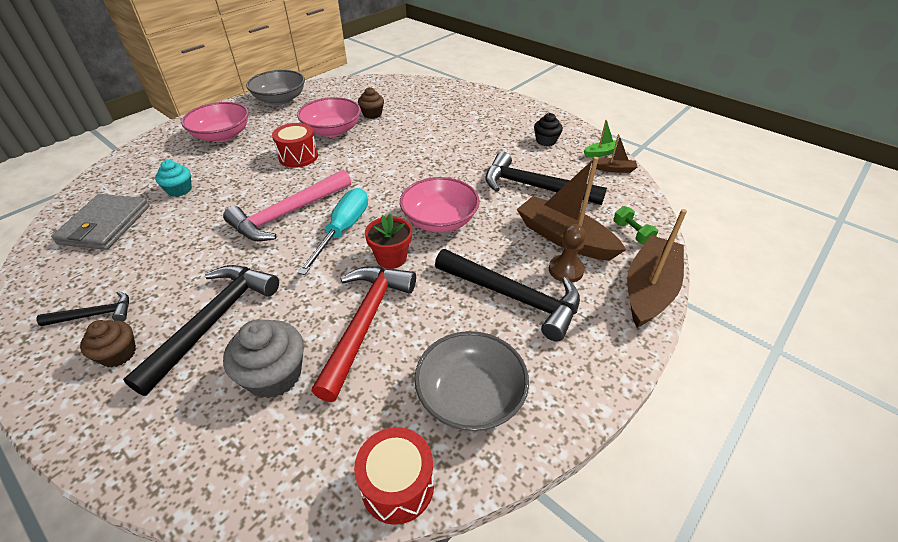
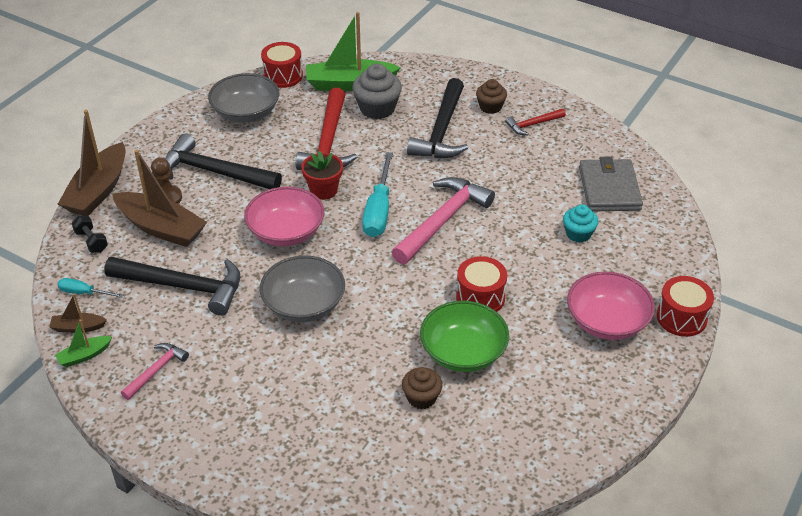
camera: 170 degrees right, 0 degrees up
(95, 314) = (533, 125): black hammer -> red hammer
(170, 133) = (681, 317): none -> red drum
(280, 99) = (587, 416): grey bowl -> grey bowl (304, 304)
(291, 441) = (349, 84): none -> green boat
(332, 130) = (463, 352): pink bowl -> green bowl
(546, 141) = (156, 370): black cupcake -> pink hammer
(620, 191) = (84, 293): none -> turquoise screwdriver
(632, 233) = (91, 241): green dumbbell -> black dumbbell

